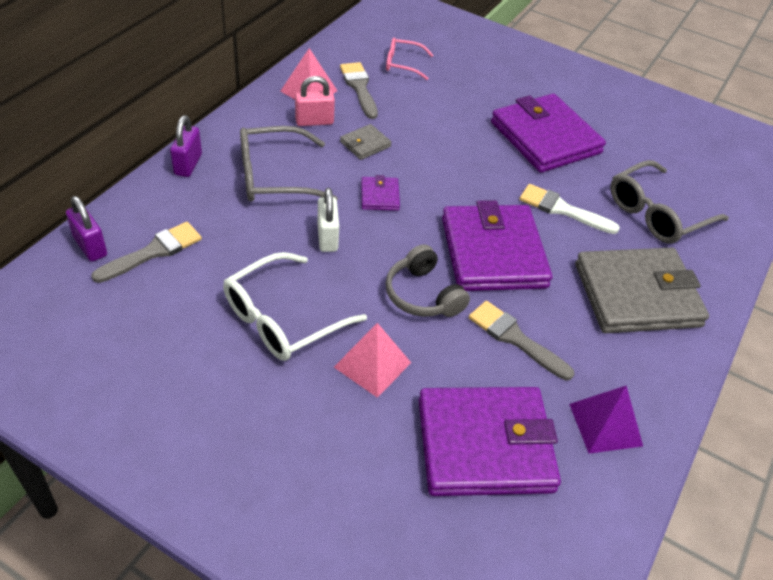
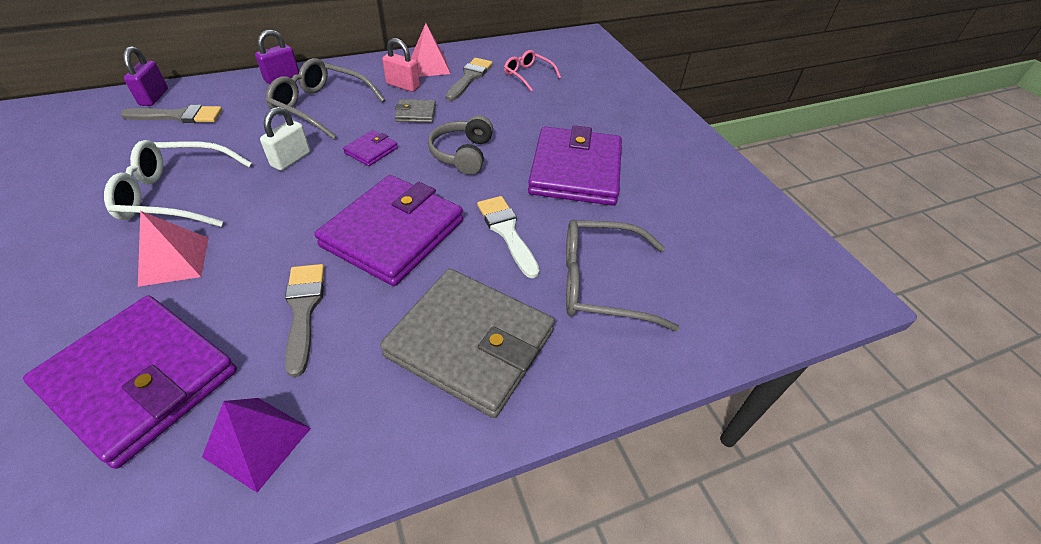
camera: 40 degrees right, 0 degrees up
(423, 295) = (290, 233): grey headphones -> grey headphones (463, 154)

